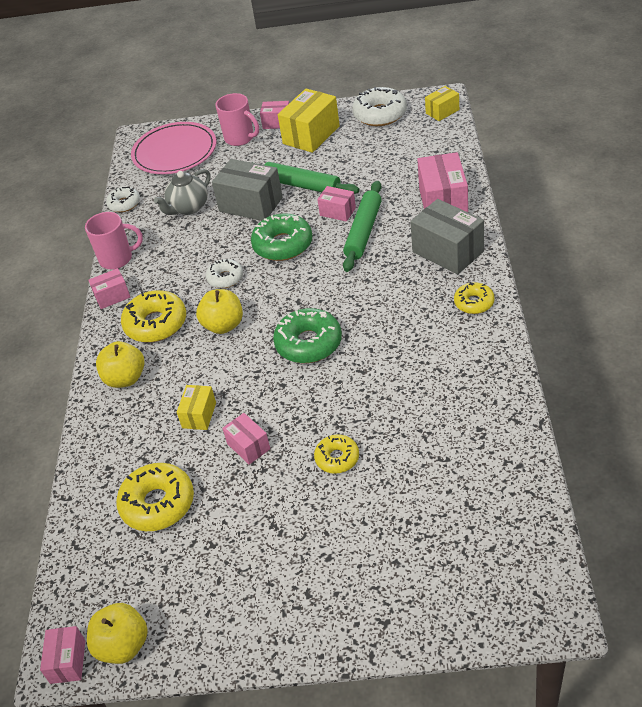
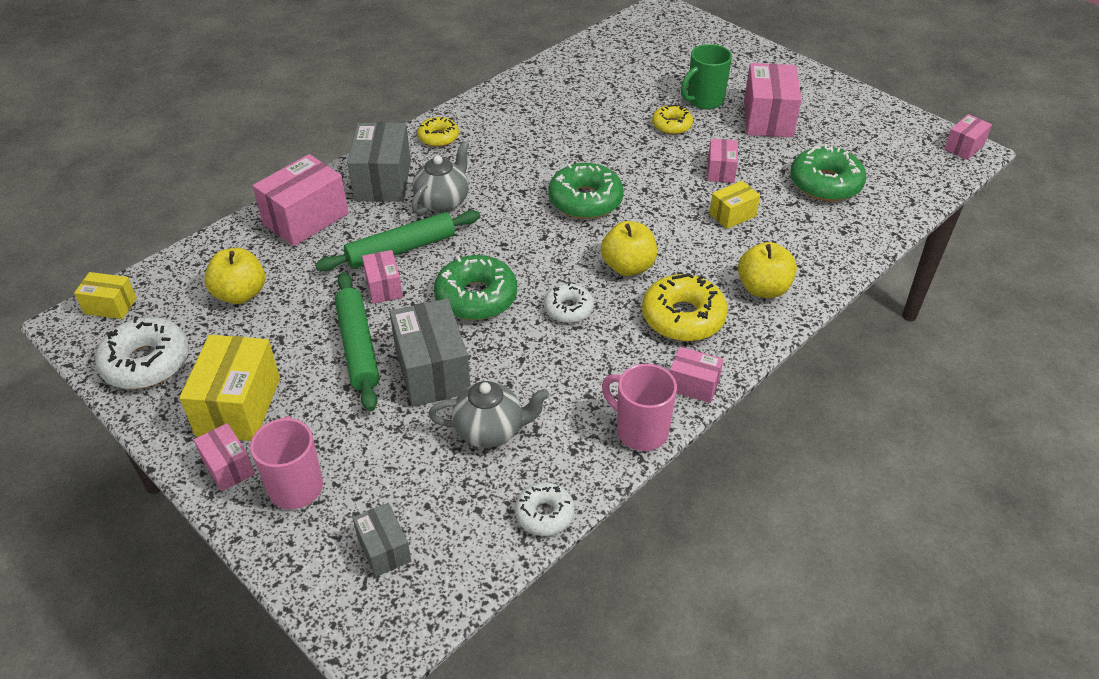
camera: 140 degrees left, 0 degrees up
(123, 645) = (918, 132): yellow apple -> yellow apple (240, 294)
(158, 504) = (825, 183): yellow donut -> green donut
(175, 152) = (384, 549): pink plate -> grey box
(271, 538) = (768, 118): none -> pink box
(311, 135) = (238, 406): yellow box -> yellow box turned 75 degrees counterclockwise
(346, 511) = (704, 101): none -> green mug
(390, 270) = (443, 202): none -> grey teapot

